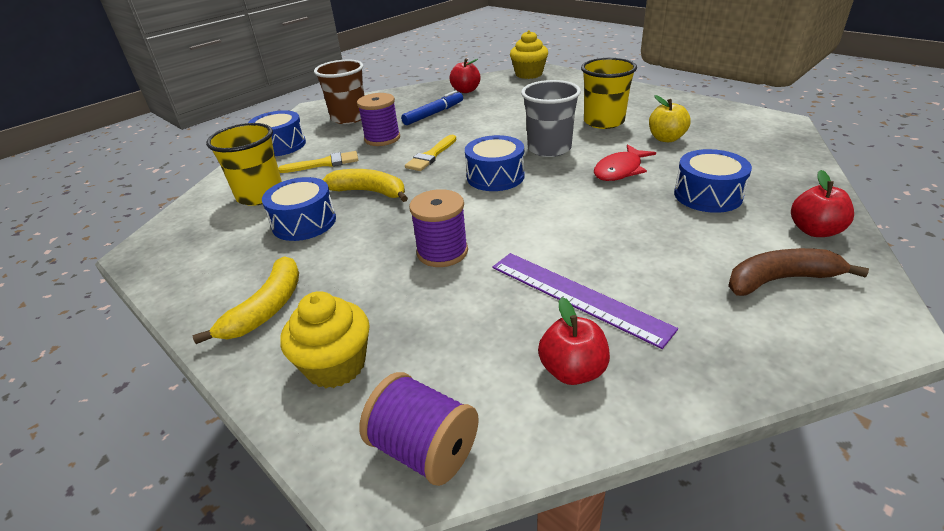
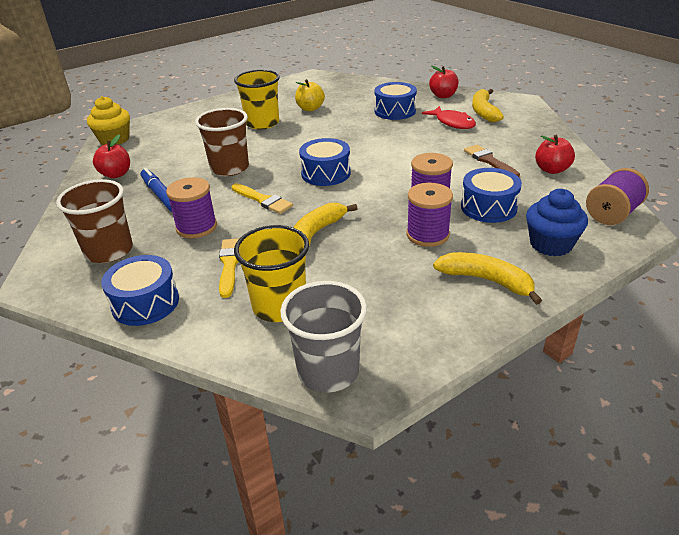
camera: 80 degrees left, 0 degrees up
(304, 222) = (355, 270): blue drum -> blue drum (488, 207)
(335, 365) = (551, 244): yellow cupcake -> blue cupcake
(365, 258) = (427, 235): none -> purple spool
(491, 128) = (229, 168): none -> brown cup
(549, 149) = (293, 148): grey cup -> grey cup (328, 371)
(577, 296) = (489, 161): purple ruler -> brown brush
(620, 170) = (347, 129): red fish -> red fish (453, 123)
(780, 280) = (484, 111): brown banana -> yellow banana

